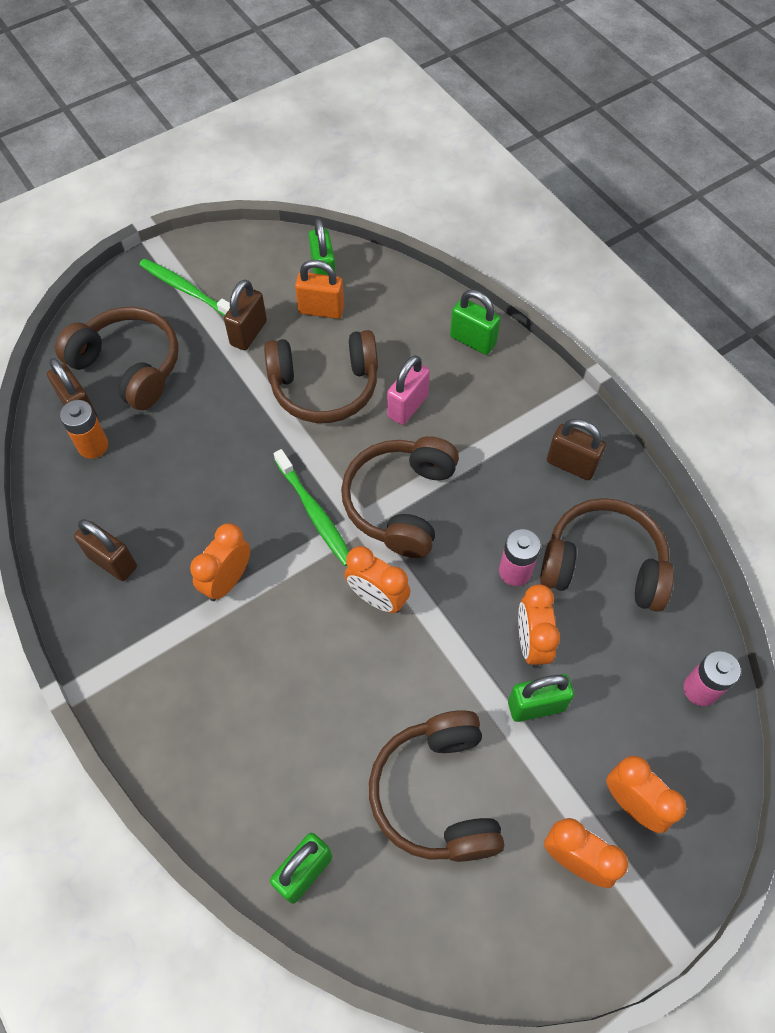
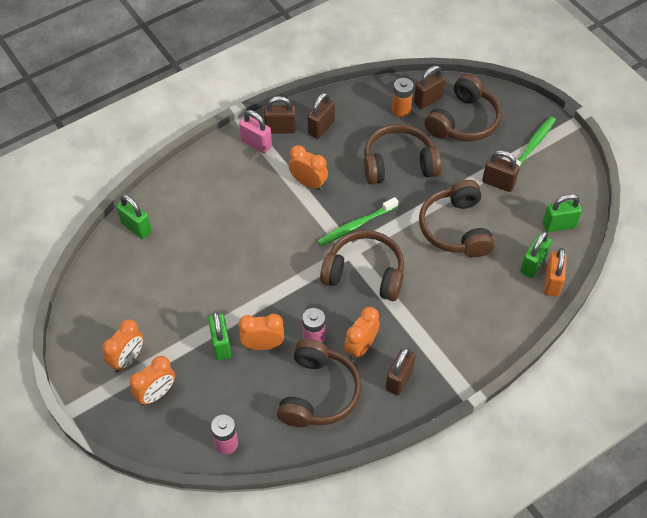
camera: 90 degrees right, 5 degrees down
(105, 626) = (280, 129): none -> brown padlock
(321, 310) = (524, 224): orange padlock -> orange padlock (552, 282)
(377, 598) = (295, 260): orange clock -> orange clock (361, 347)
(407, 406) = (443, 278): pink padlock -> pink padlock (256, 144)
(437, 794) = (172, 290): brown headphones -> brown headphones (398, 164)
(472, 340) = (507, 321): green padlock -> green padlock (533, 264)

